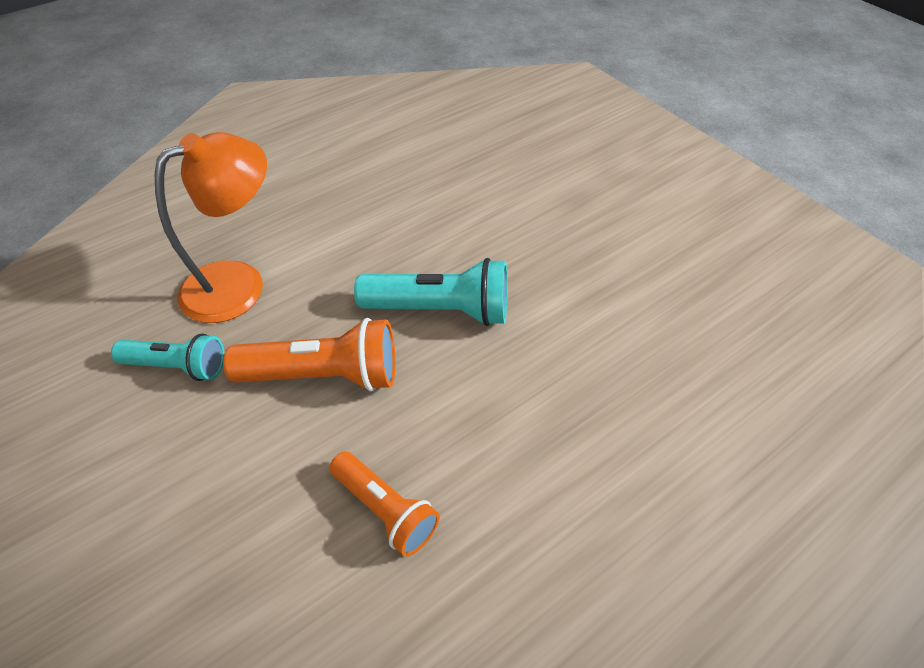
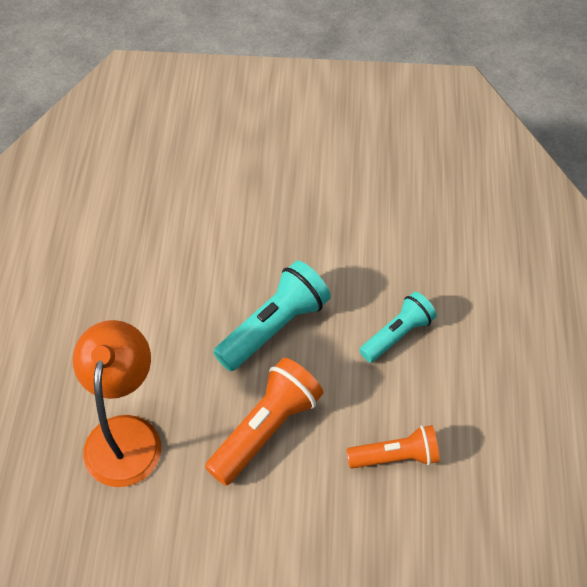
camera: 50 degrees left, 5 degrees up
(178, 366) = (172, 516): turquoise flashlight -> turquoise flashlight (397, 334)

